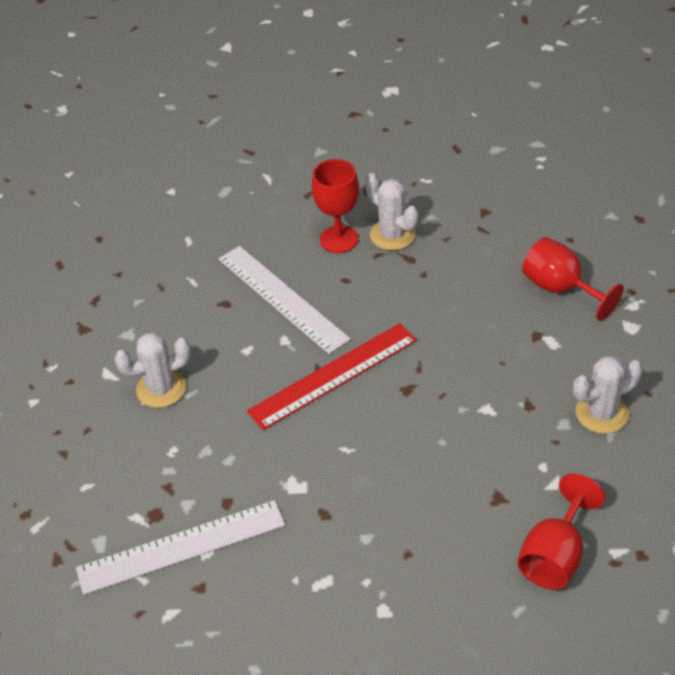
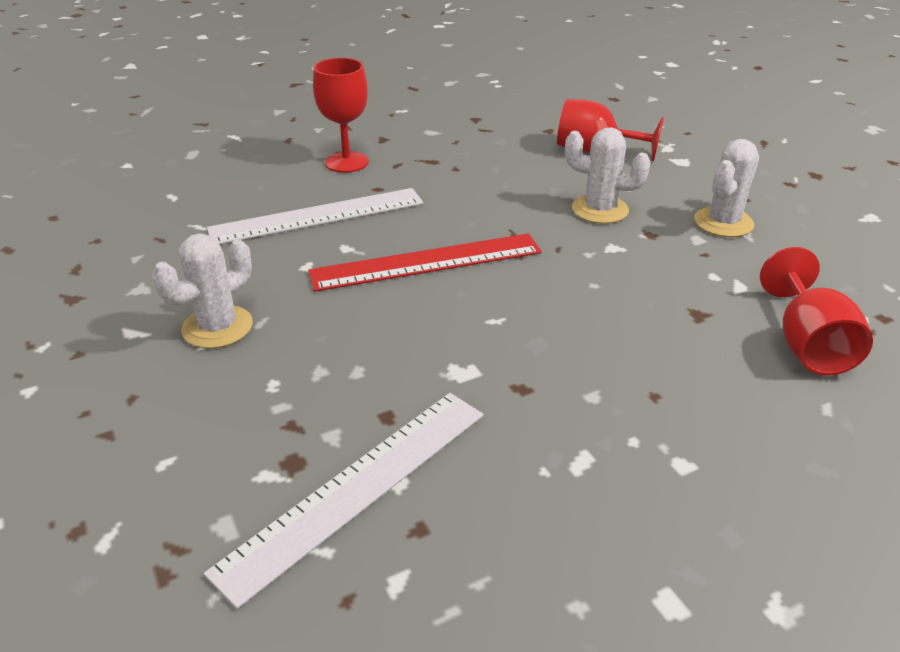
camera: 30 degrees left, 10 degrees down
(282, 298) = (317, 216): white ruler -> white ruler turned 45 degrees counterclockwise
(333, 375) = (426, 262): red ruler -> red ruler turned 45 degrees clockwise
(392, 235) = (400, 149): white cactus -> white cactus (600, 210)

